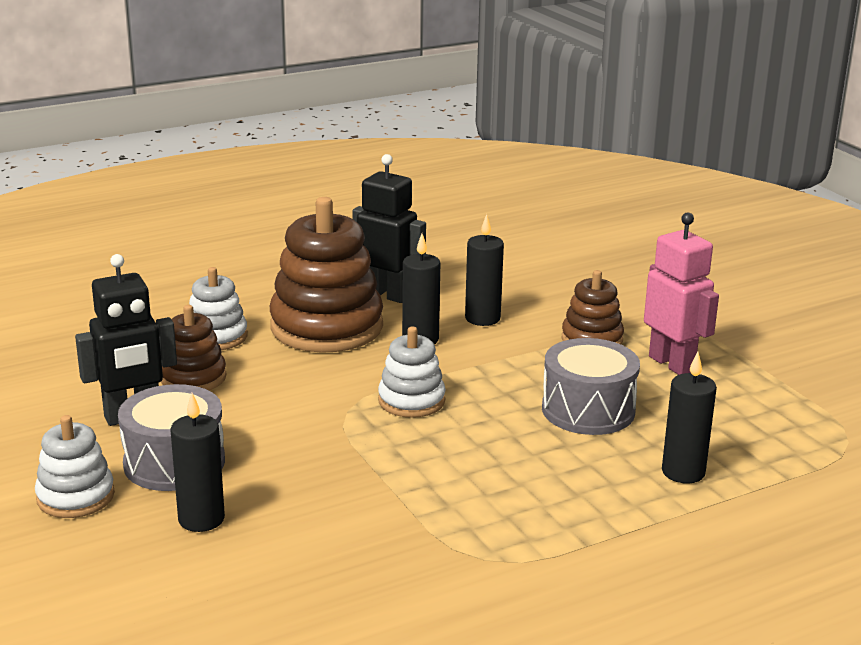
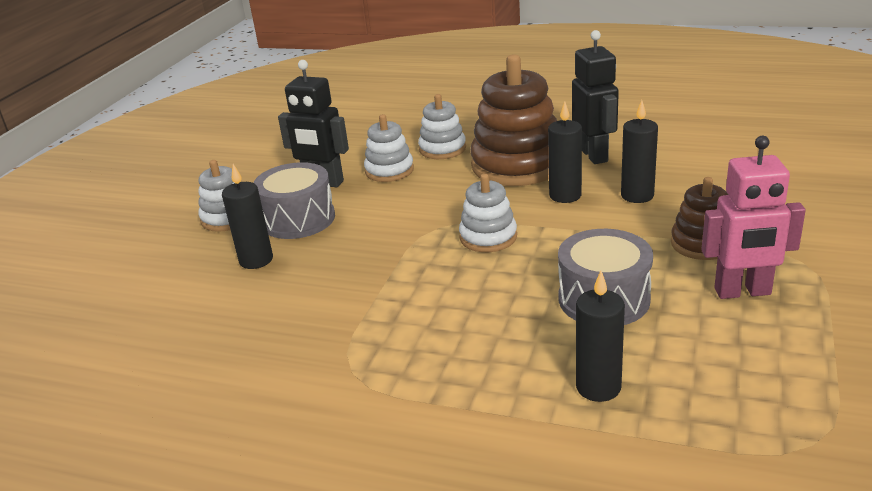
camera: 50 degrees right, 5 degrees up
(193, 377) = (389, 170): brown stacking toy -> white stacking toy
(672, 364) = (742, 292): pink robot -> pink robot turned 75 degrees clockwise

